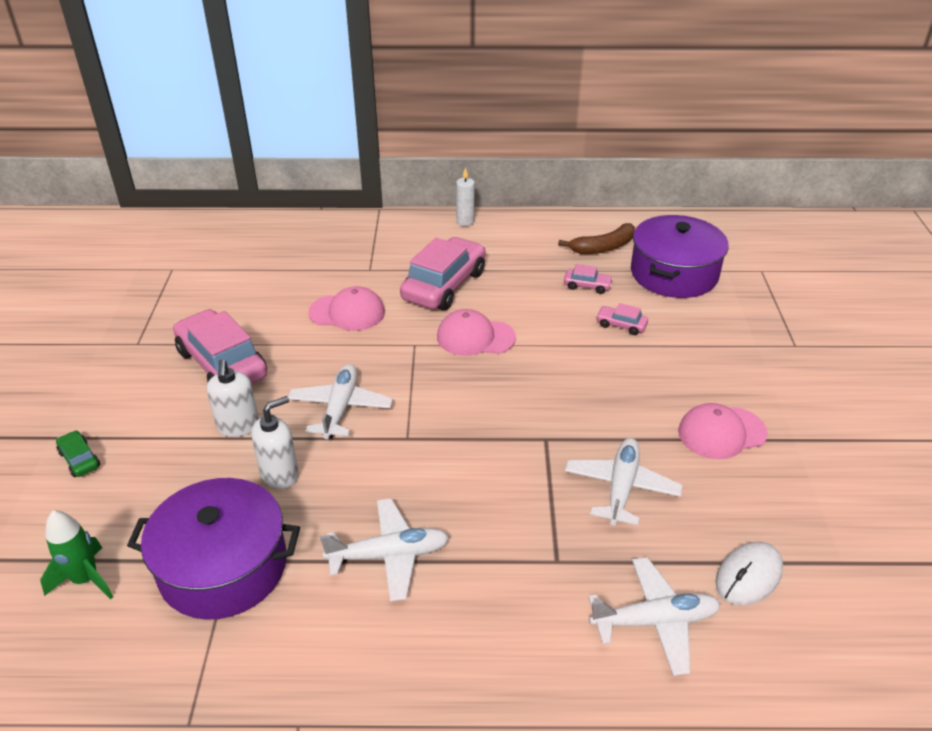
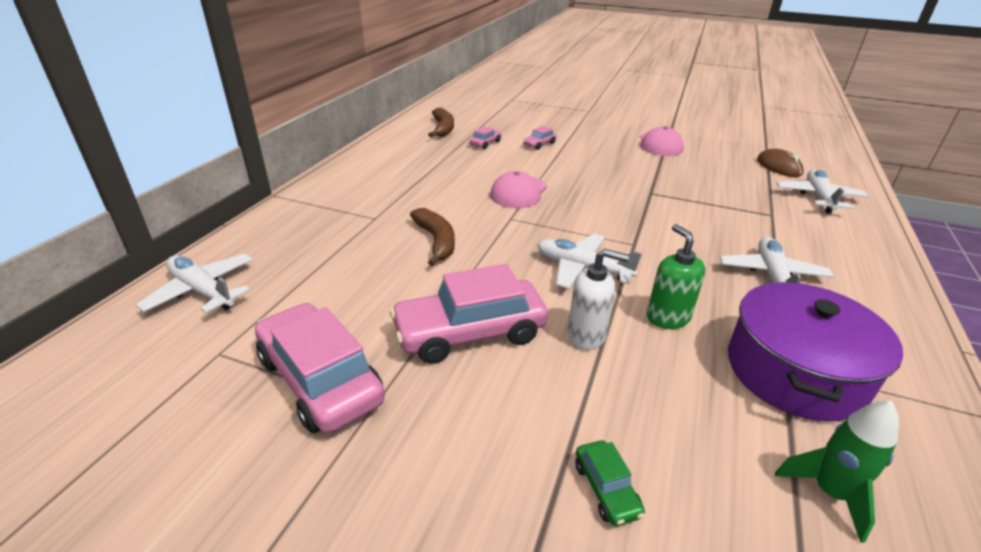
camera: 70 degrees left, 5 degrees down
(79, 459) = (606, 489): green car -> green car turned 90 degrees counterclockwise
(280, 474) = (667, 317): white soap dispenser -> green soap dispenser
(347, 312) = (436, 241): pink cap -> brown banana
(444, 285) = (436, 190): pink car -> pink car (320, 380)
(465, 222) = (349, 164): white candle -> none
(621, 488) = (704, 181): white plane -> white plane (202, 291)
(674, 274) = (495, 118): purple pot -> none
(748, 576) = (778, 167): white mouse -> brown mouse

